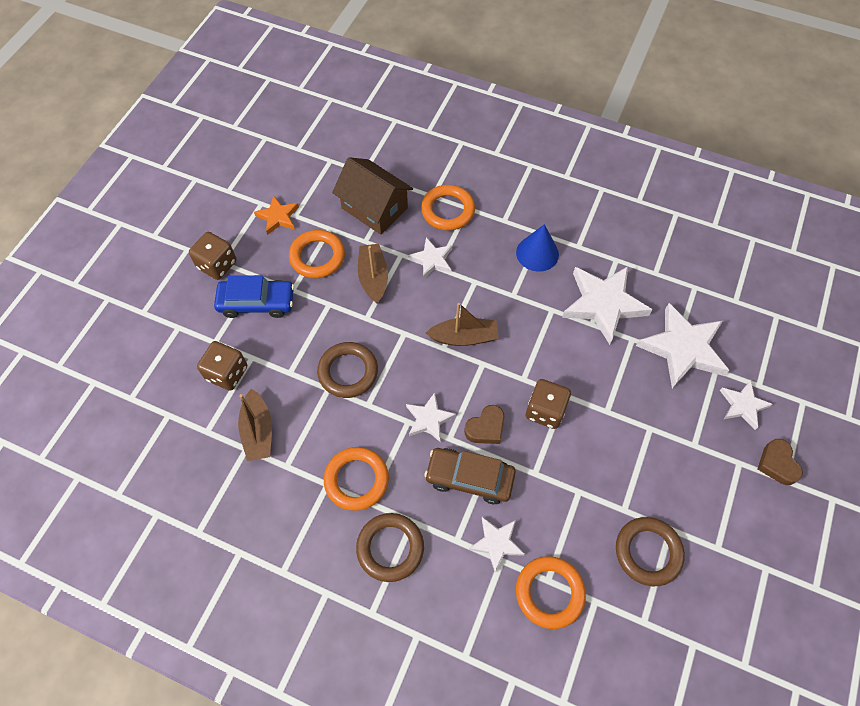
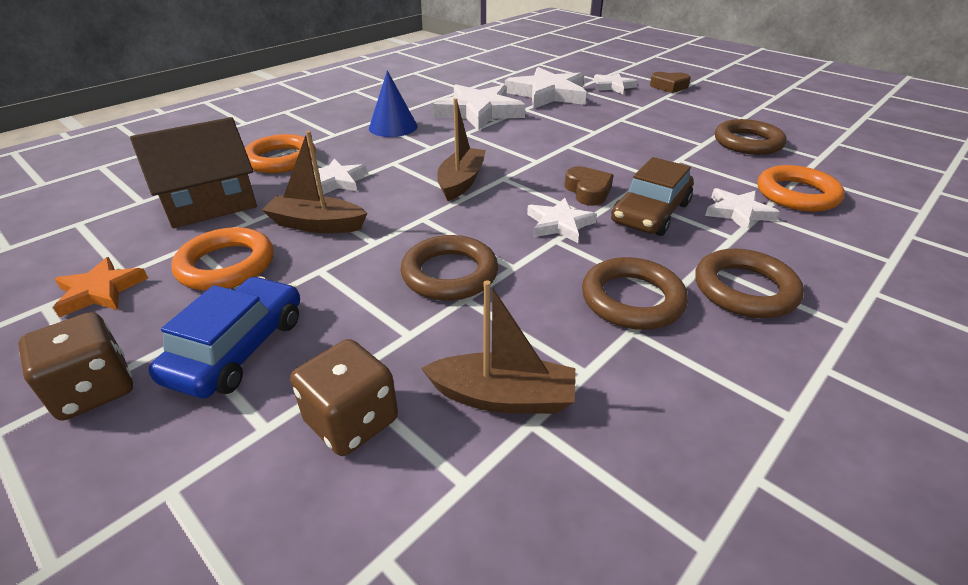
camera: 70 degrees left, 25 degrees down
(356, 480) = (632, 299): orange ring -> brown ring
(545, 411) = (581, 157): brown dice -> none

